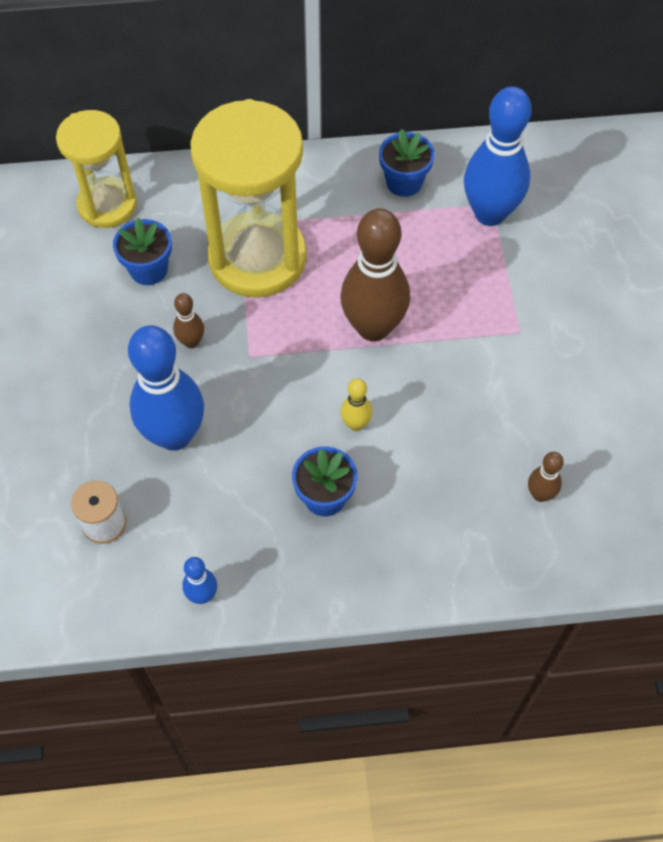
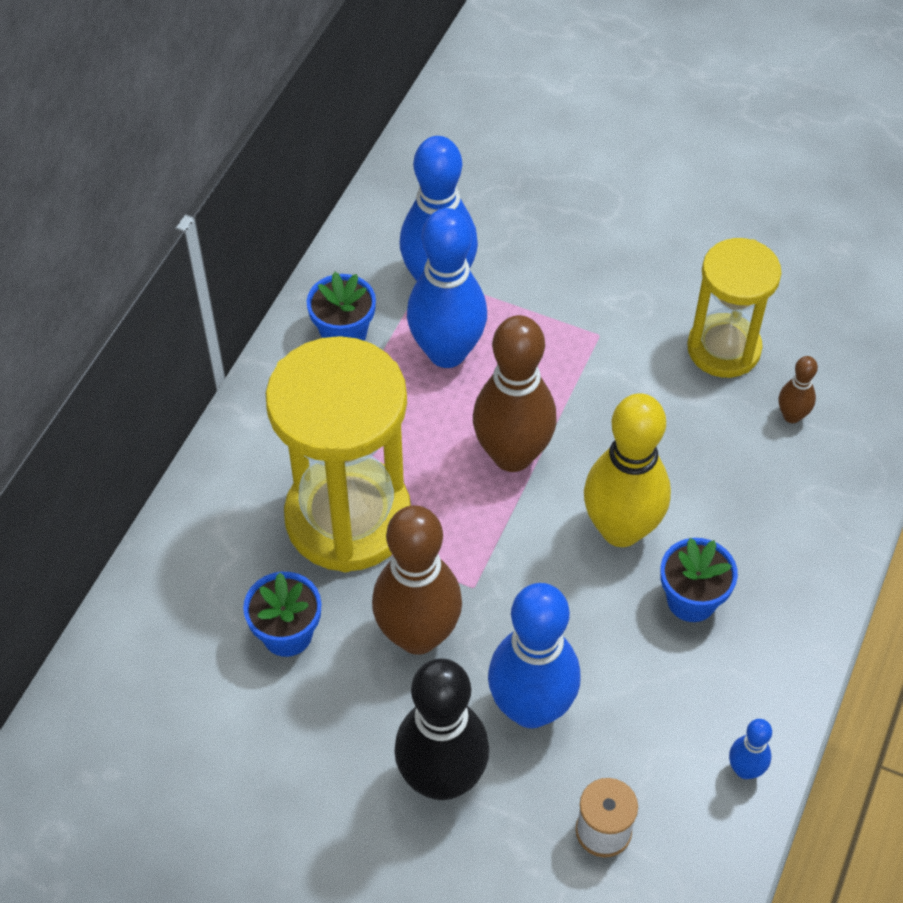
camera: 60 degrees left, 5 degrees down
(91, 408) = (442, 779): none -> black bowling pin
(107, 205) = (159, 636): yellow hourglass -> yellow hourglass (723, 349)
(191, 342) = (418, 635): brown bowling pin -> brown bowling pin, size x2.23
(355, 424) = (621, 529): yellow bowling pin -> yellow bowling pin, size x2.23
(433, 247) = (447, 352): none -> blue bowling pin

